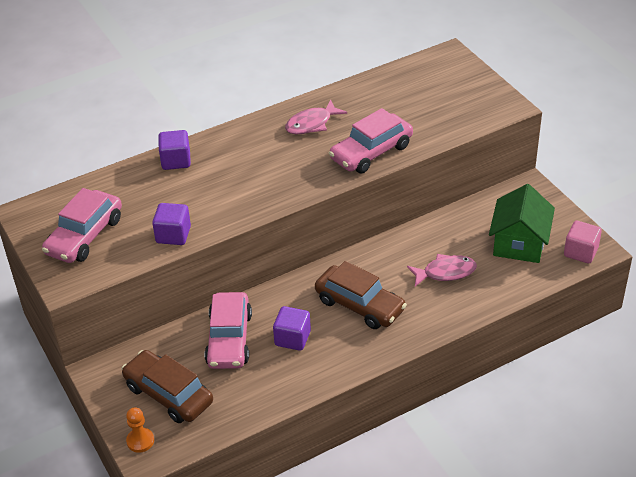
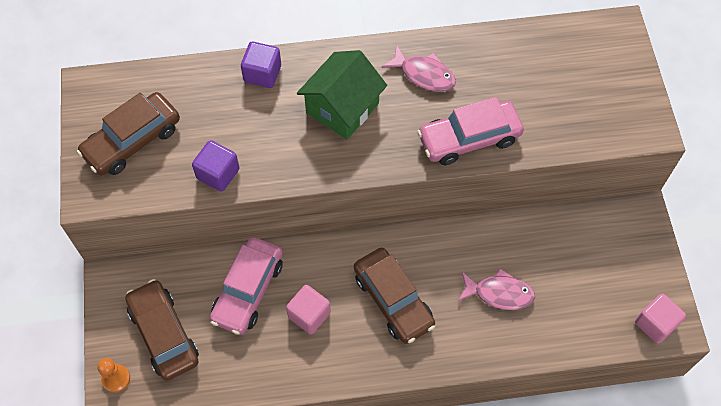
camera: 20 degrees right, 20 degrees up
(85, 236) = (132, 141): pink car -> brown car
(292, 338) = (309, 315): purple cube -> pink cube
(312, 124) = (424, 74): pink fish -> pink fish turned 135 degrees counterclockwise
(519, 243) = (594, 286): green house -> green house (342, 108)

